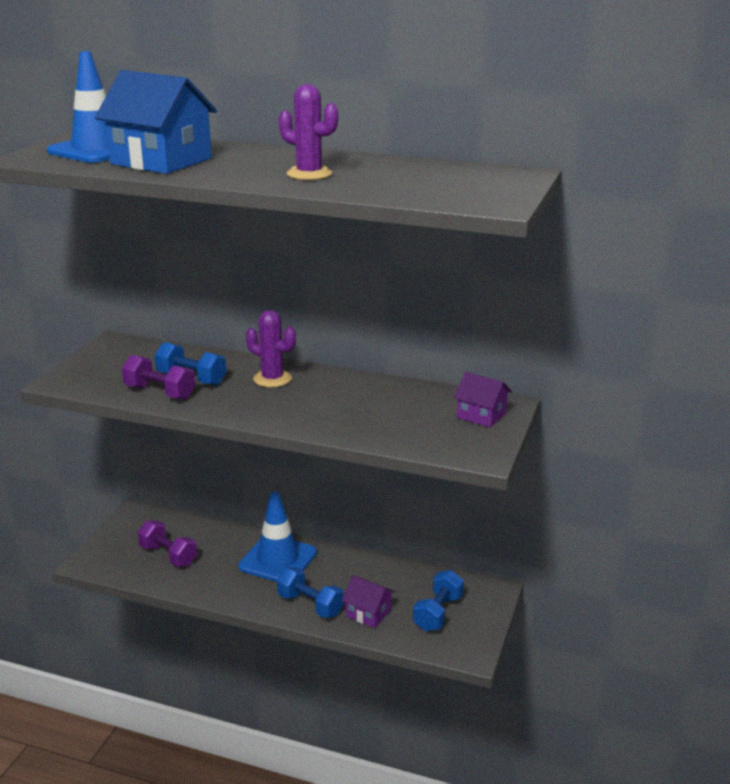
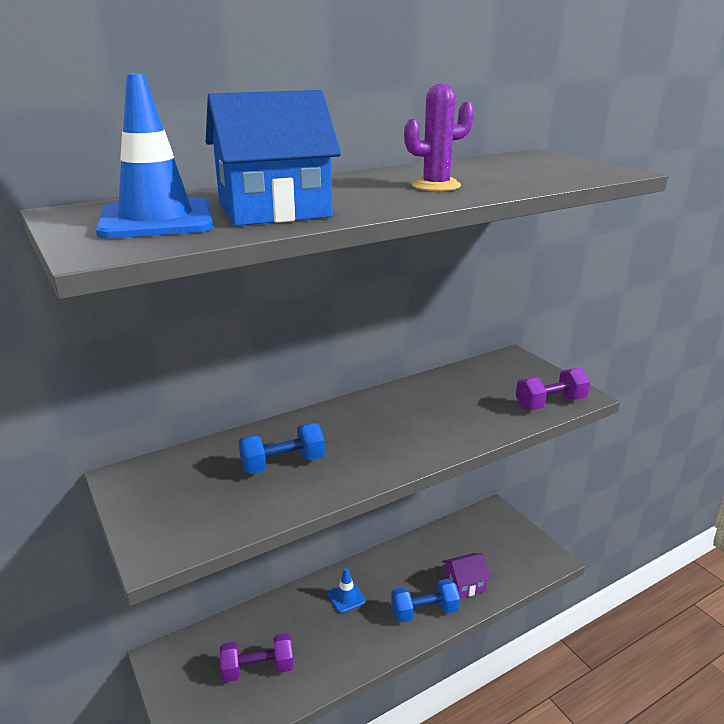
camera: 50 degrees left, 0 degrees up
(160, 392) = (285, 493): purple dumbbell -> purple dumbbell (550, 403)
(272, 379) = (345, 424): purple cactus -> none
(278, 560) = (346, 597): blue traffic cone -> blue traffic cone, size x0.49
(438, 613) = (496, 549): blue dumbbell -> none
(481, 415) = (520, 371): purple house -> none

